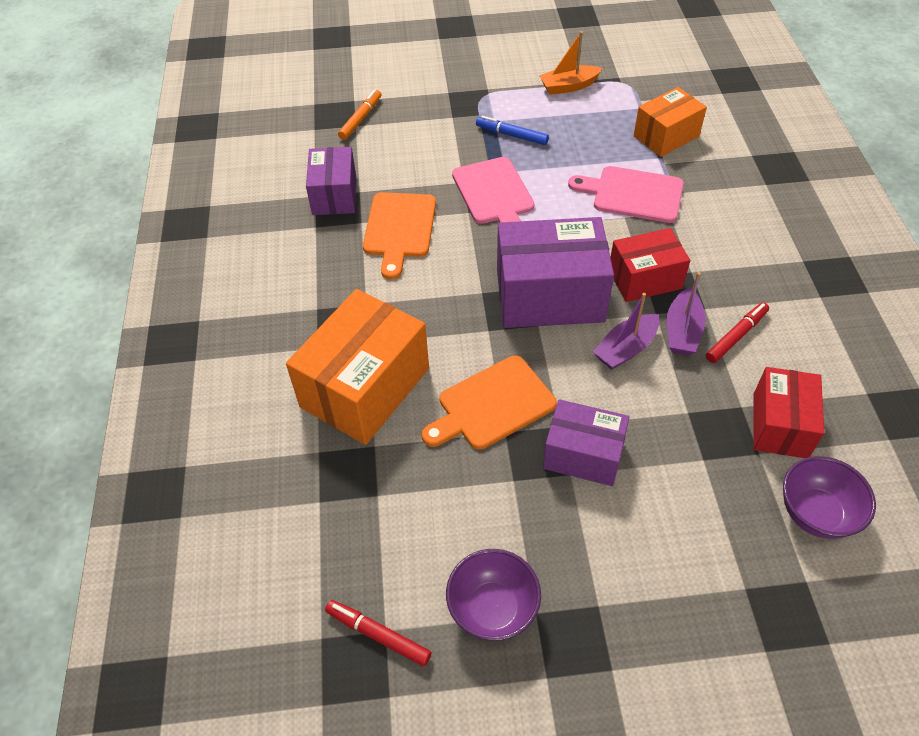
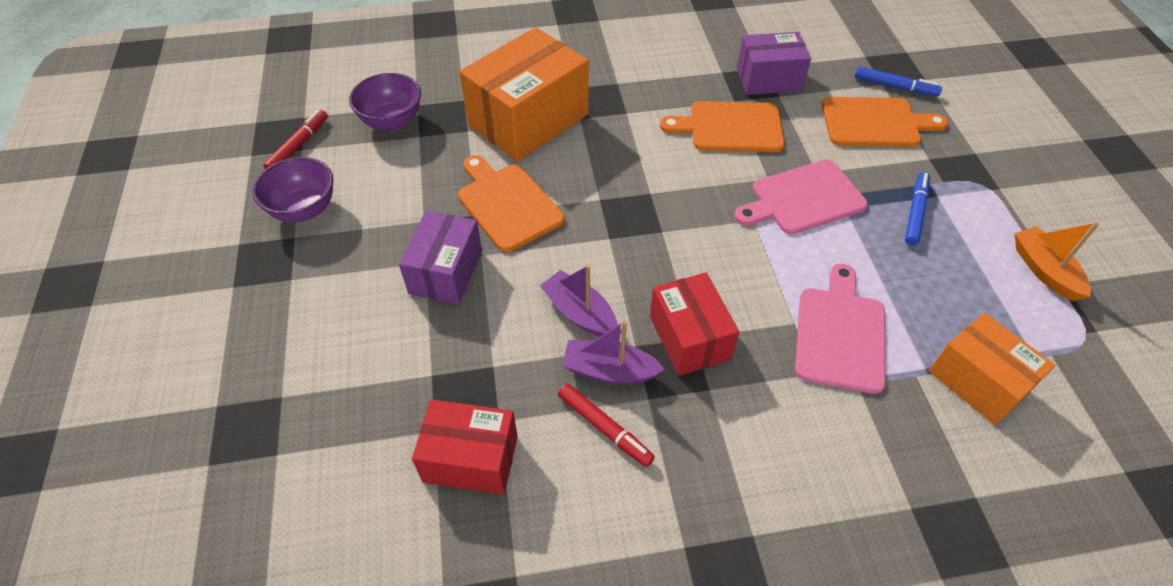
camera: 85 degrees right, 0 degrees up
(361, 119) = (895, 87): orange marker -> blue marker
(365, 387) = (528, 120): orange box -> orange box turned 75 degrees counterclockwise
(406, 138) = (875, 123): none -> orange cutting board
(549, 296) = (651, 248): purple box -> none
(815, 513) = (351, 477): purple bowl -> purple bowl (392, 121)

